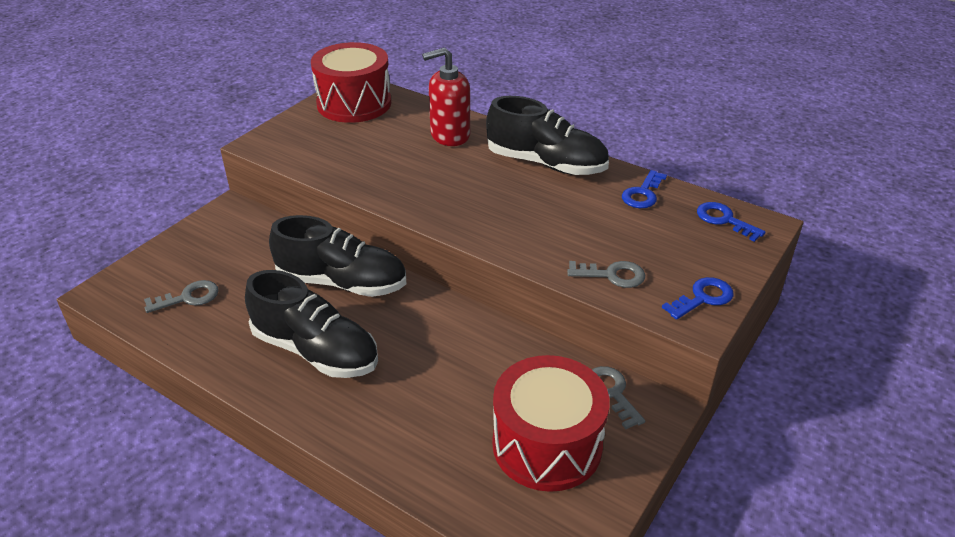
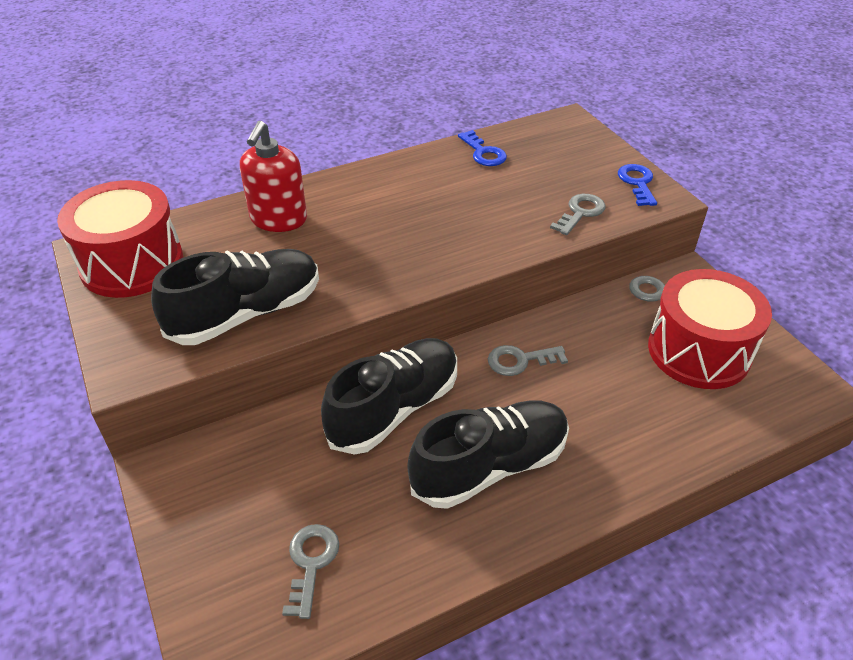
camera: 60 degrees left, 5 degrees up
(441, 330) = (520, 360): none -> grey key
(546, 164) = (390, 182): black shoe -> black shoe (246, 314)
(724, 220) = (550, 132): blue key -> none

